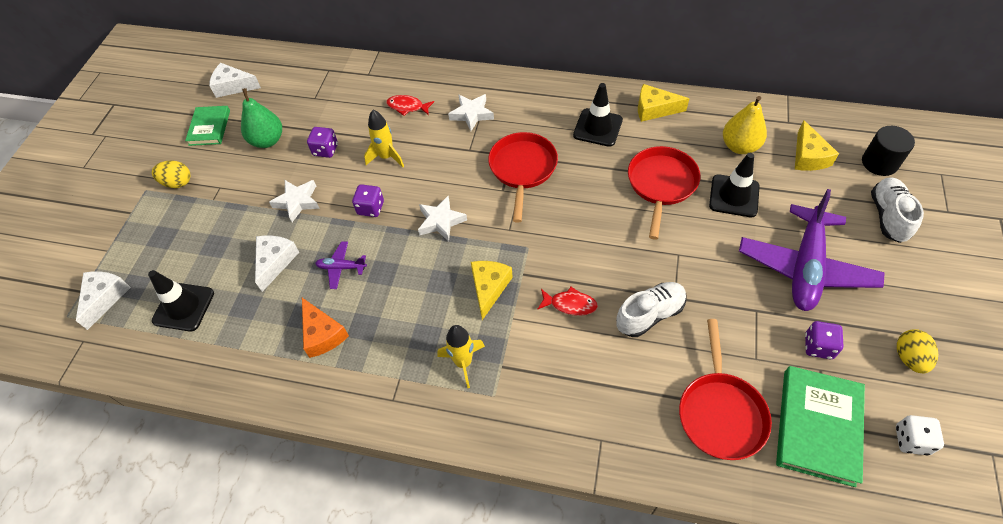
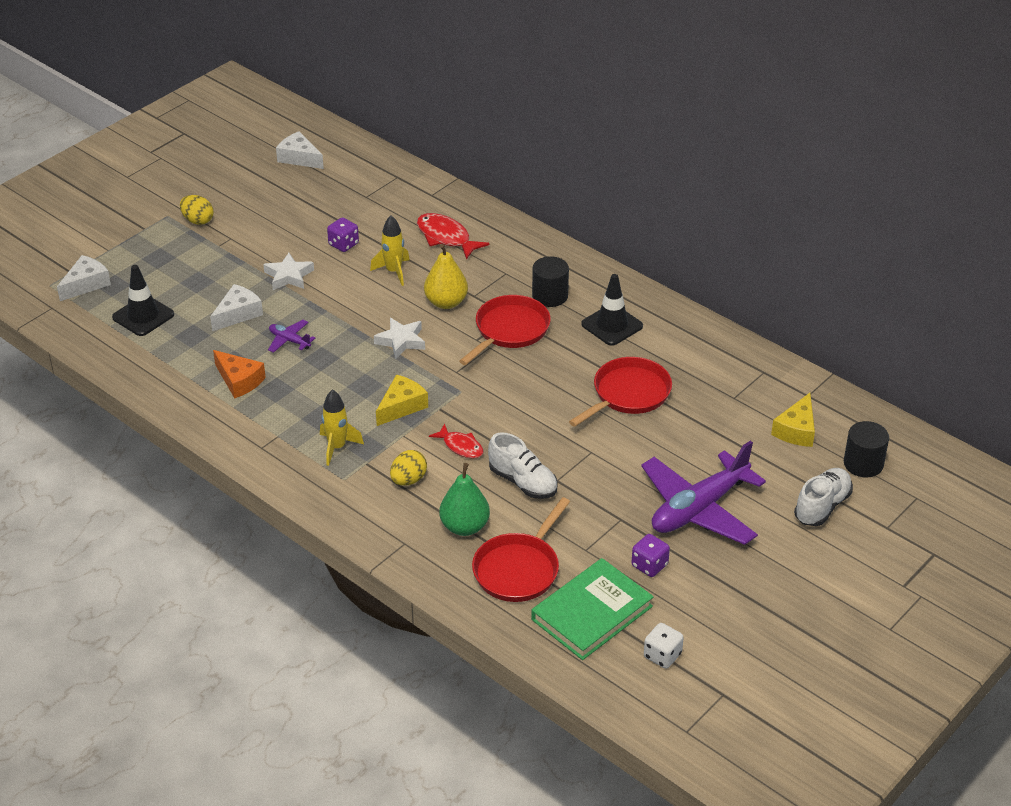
camera: 25 degrees right, 15 degrees down
(209, 128) = (254, 186): green book -> none
(267, 140) = (298, 216): green pear -> green pear (464, 527)
(322, 334) = (239, 381): orange cheese -> orange cheese turned 45 degrees counterclockwise
(371, 208) = (348, 306): purple dice -> none
(407, 107) = (446, 237): red fish -> red fish, size x1.56
(472, 114) = (501, 267): white star -> none
(529, 123) = (550, 296): none -> black cylinder
(650, 315) = (523, 482): white shoe -> white shoe turned 45 degrees clockwise
(654, 109) = (683, 332): yellow cheese -> none
(734, 196) = (688, 431): black traffic cone -> none
(739, 146) = (736, 395): yellow pear -> yellow pear (446, 302)
(909, 358) = (722, 607): yellow egg -> yellow egg (408, 480)

